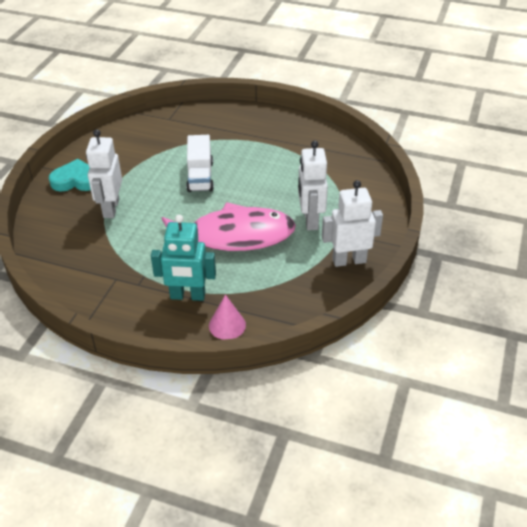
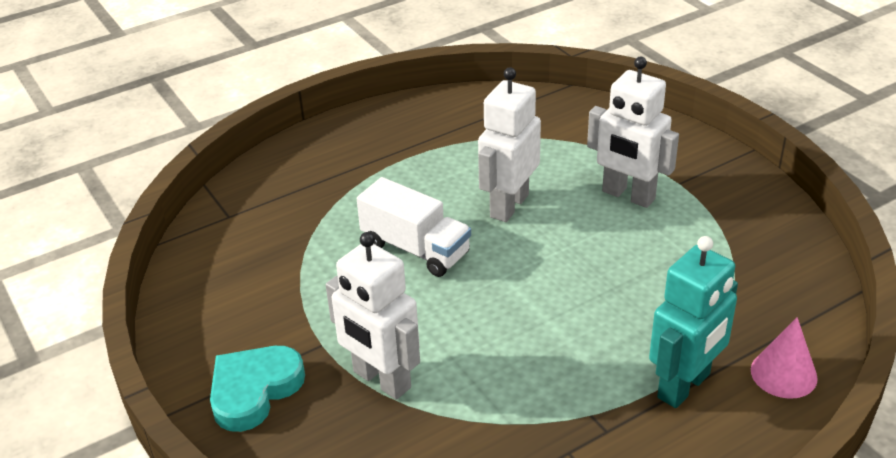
camera: 50 degrees left, 5 degrees down
(234, 236) = (592, 279): pink fish -> none
(349, 260) = (742, 203): white robot -> white robot (509, 206)

